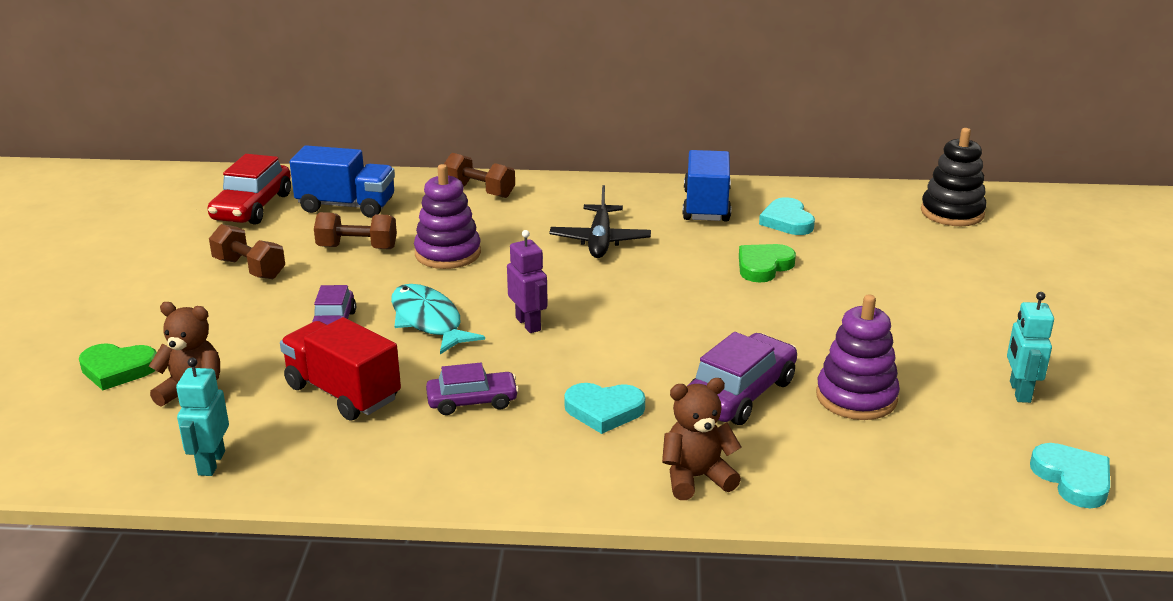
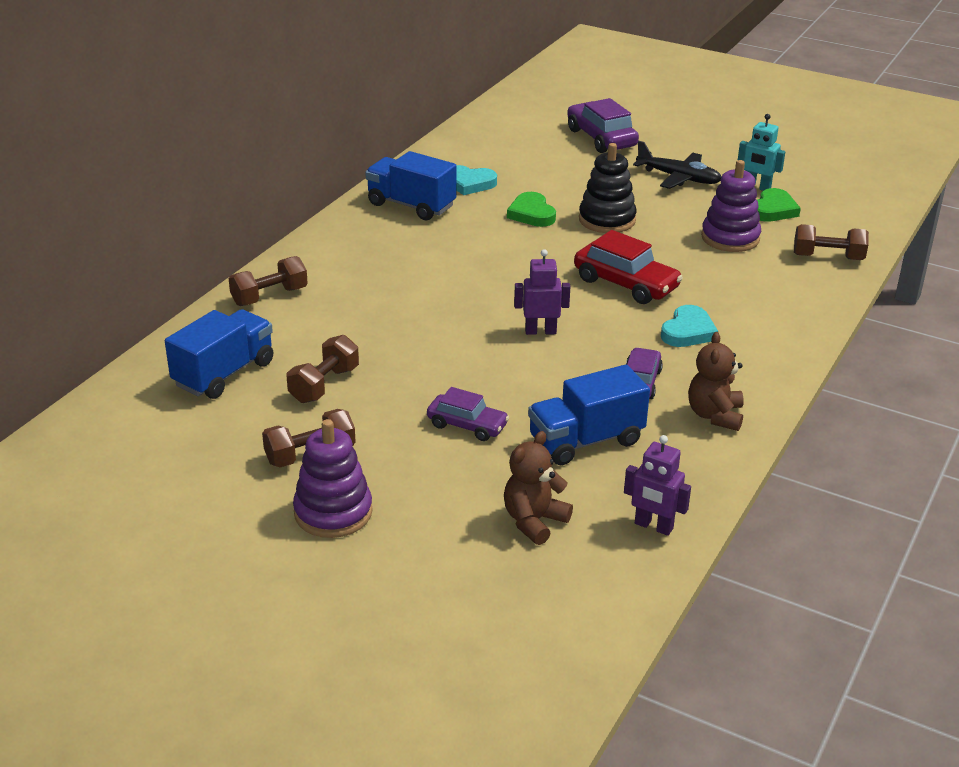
camera: 65 degrees left, 5 degrees up
(117, 369) = (455, 563): green heart -> green heart (773, 210)
(211, 463) = (653, 526): turquoise robot -> purple robot
(252, 207) = (164, 431): red car -> red car (626, 284)
(343, 393) = (586, 441): red truck -> blue truck
(428, 321) = (498, 376): turquoise fish -> none
(448, 253) = (382, 340): purple stacking toy -> purple stacking toy (333, 512)
(600, 241) = (427, 265): black plane -> black plane (679, 178)
(696, 478) = (789, 319): brown teddy bear -> brown teddy bear (715, 415)
(740, 394) = (700, 275): purple car -> purple car (601, 138)
(893, 482) = (828, 257): none -> brown dumbbell
(952, 213) = (515, 125): black stacking toy -> black stacking toy (607, 220)
(1072, 479) = (852, 205): turquoise heart -> none

